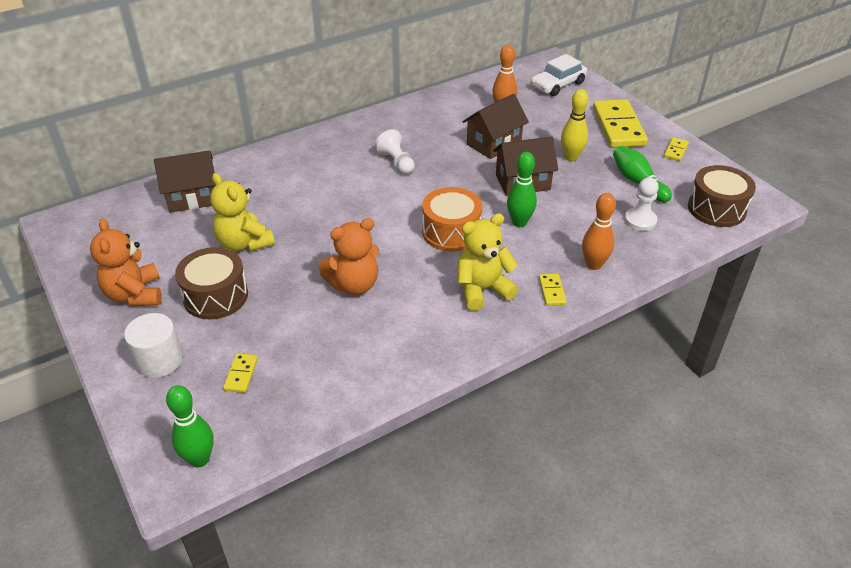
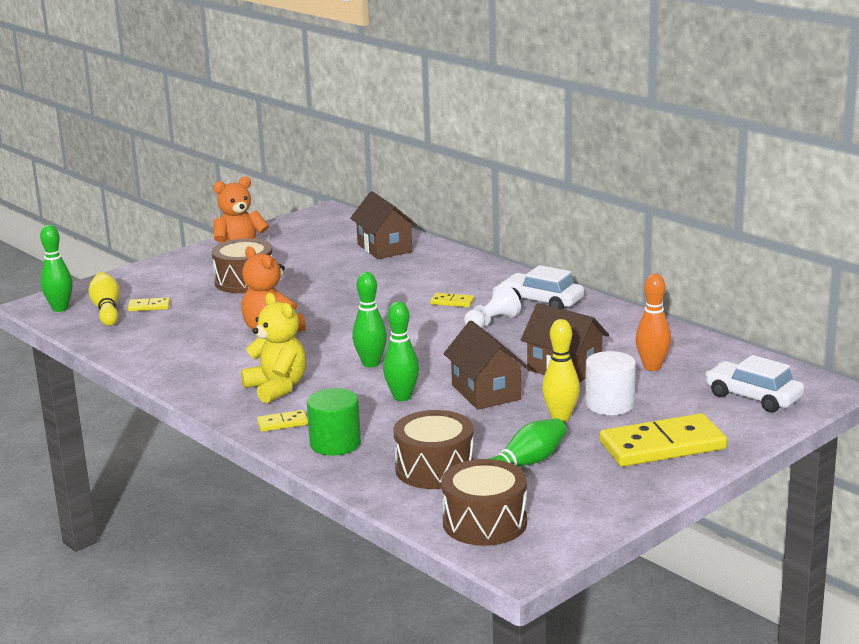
camera: 80 degrees right, 20 degrees down
(159, 360) = (163, 277): white cylinder -> white cylinder (610, 404)
(230, 412) = (107, 310): none -> yellow bowling pin
(244, 243) = (321, 279): yellow teddy bear -> none
(367, 134) = (542, 301): none -> white car
(451, 232) = (371, 363): orange drum -> green bowling pin
(594, 265) = (335, 443): orange bowling pin -> green cylinder
(640, 220) = (434, 469): white pawn -> brown drum
(675, 150) = (622, 490): yellow domino -> yellow domino (452, 302)

